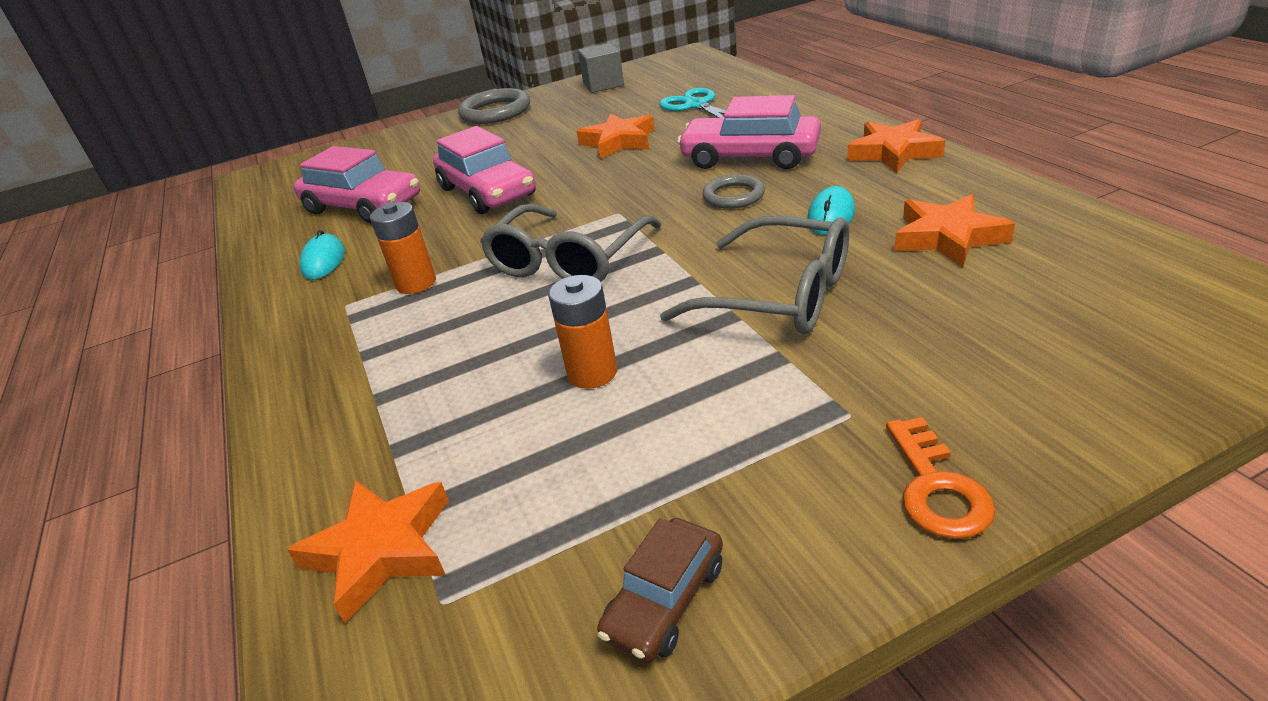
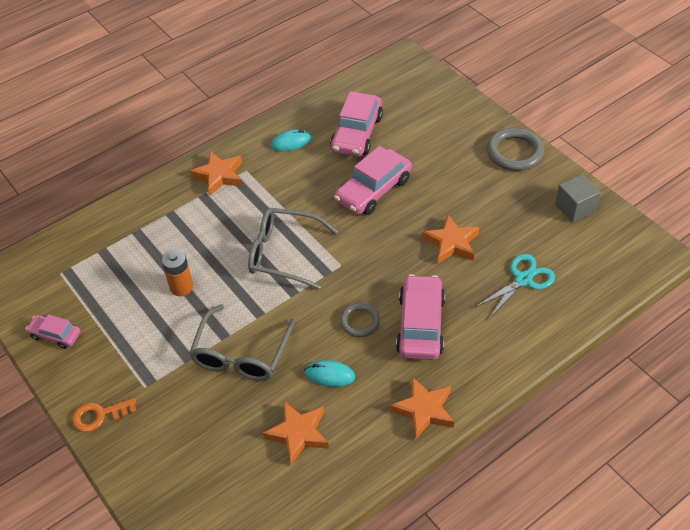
camera: 75 degrees right, 15 degrees up
(381, 550) = (84, 247): orange star -> orange star (219, 175)
(416, 283) = (264, 193): orange battery -> none
(665, 600) = (55, 335): brown car -> pink car

